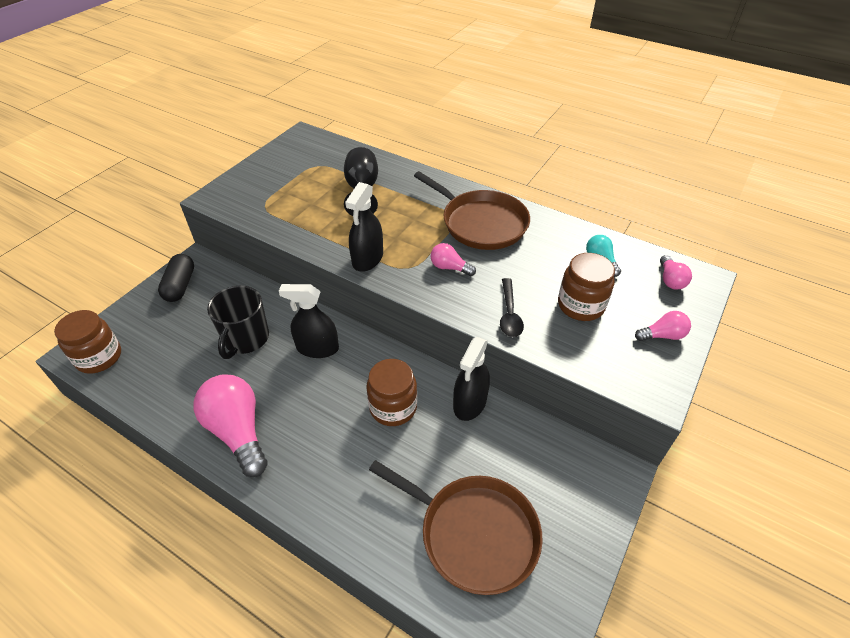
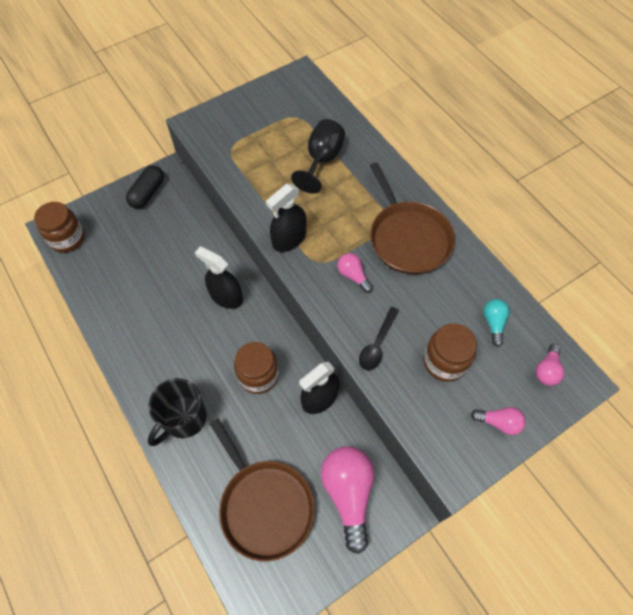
camera: 25 degrees right, 15 degrees up
(238, 431) = (138, 345): pink light bulb -> pink light bulb (348, 493)
(246, 339) = (176, 265): black mug -> black mug (184, 418)

